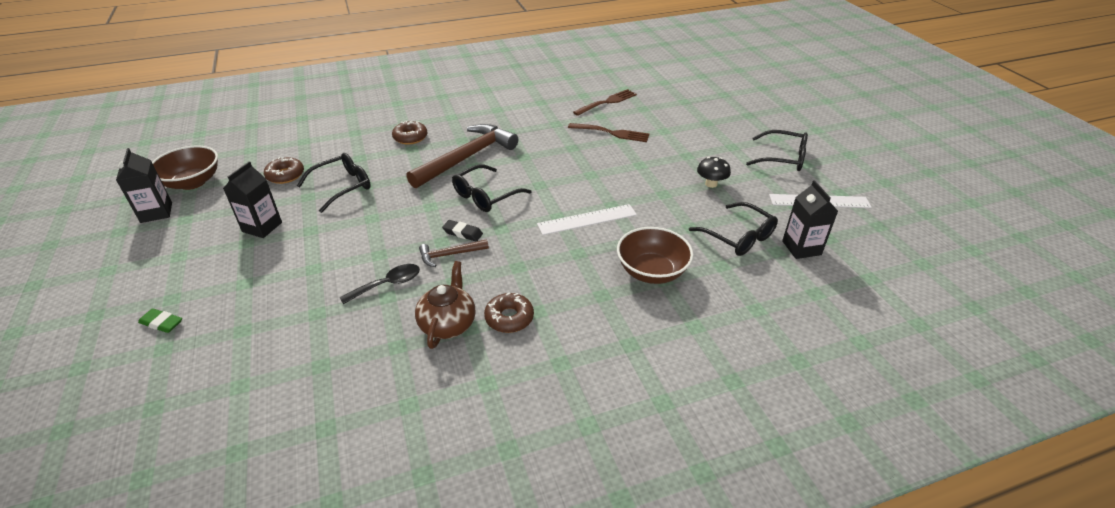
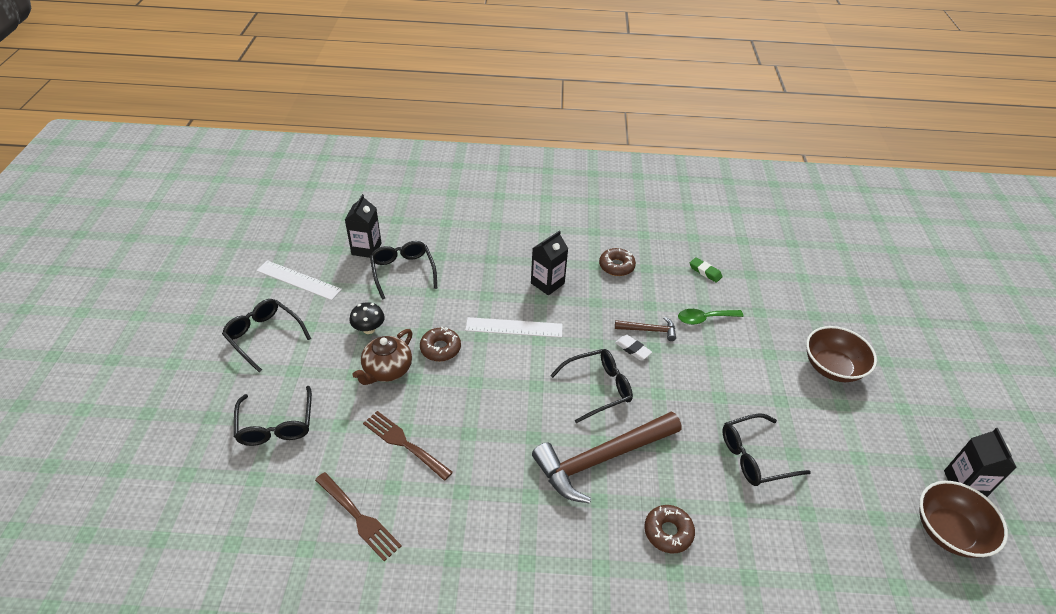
camera: 160 degrees left, 5 degrees up
(161, 323) = (881, 340): green eraser -> green eraser (705, 272)
(262, 227) = (832, 421): black carton -> black carton (547, 283)
(285, 175) = (830, 504): brown donut -> brown donut (440, 348)
(388, 284) = (704, 319): black spoon -> green spoon
(448, 324) = (661, 275): brown teapot -> brown teapot (387, 370)
(463, 233) = (632, 349): black eraser -> white eraser
(607, 102) = (359, 518): brown fork -> brown fork turned 120 degrees counterclockwise
(652, 271) = (494, 266): brown bowl -> brown bowl (832, 367)
(704, 121) = (276, 425): none -> black glasses

